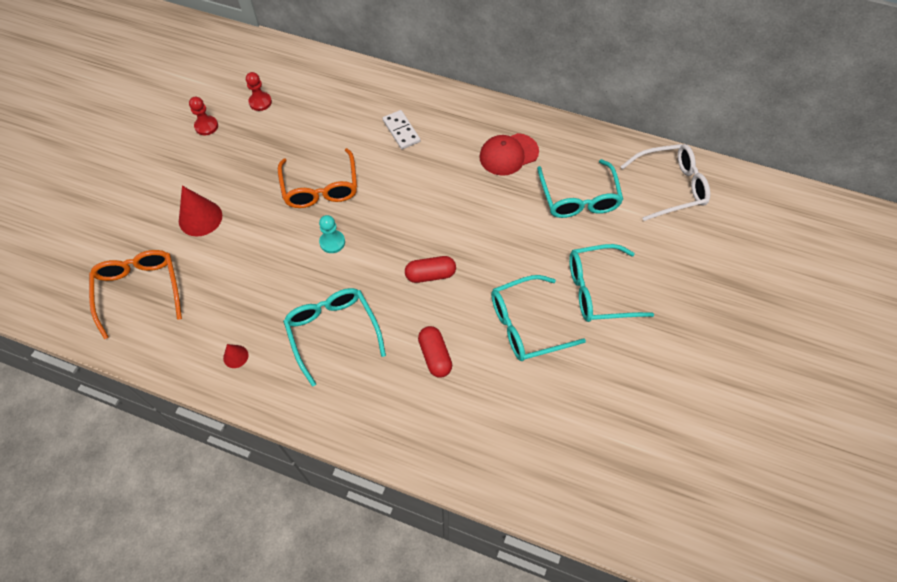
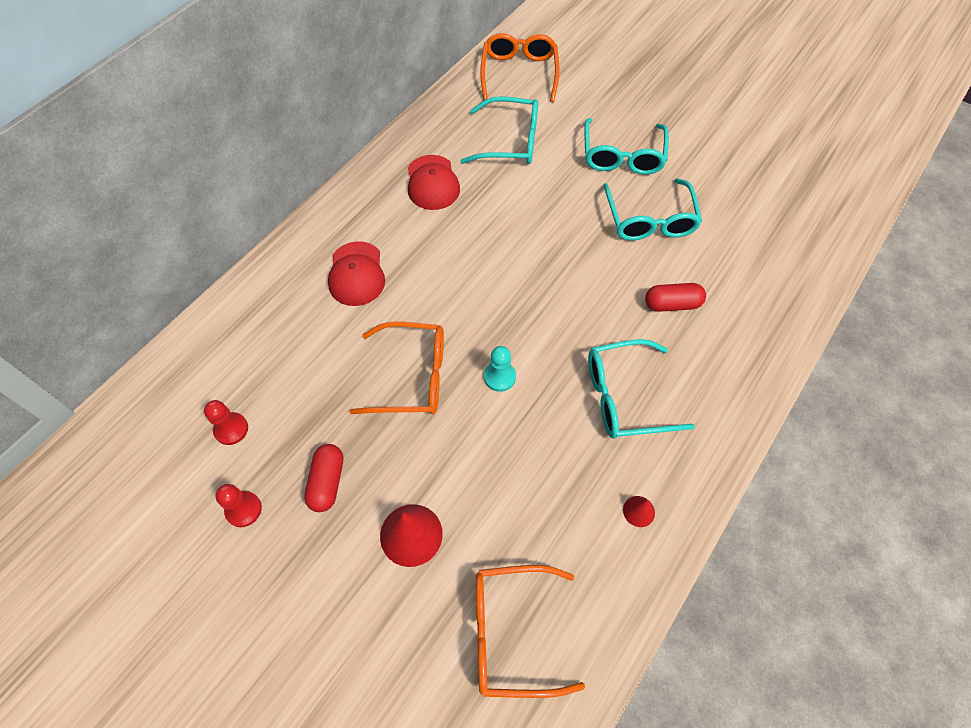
camera: 75 degrees left, 0 degrees up
(401, 131) = (356, 274): white domino -> red cap
(430, 275) = (571, 287): red capsule -> red capsule (327, 482)
(670, 186) = (519, 73): white glasses -> orange glasses

